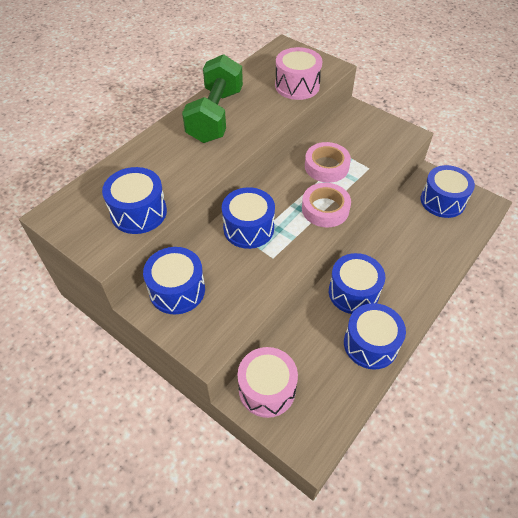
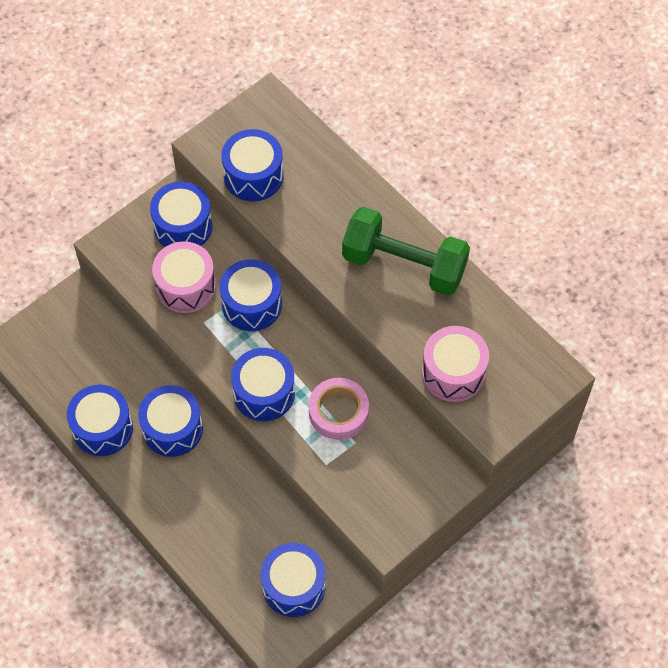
camera: 100 degrees right, 10 degrees up
(267, 389) = (80, 317): pink drum -> pink drum (186, 286)
(325, 209) = (264, 392): pink tape -> blue drum

